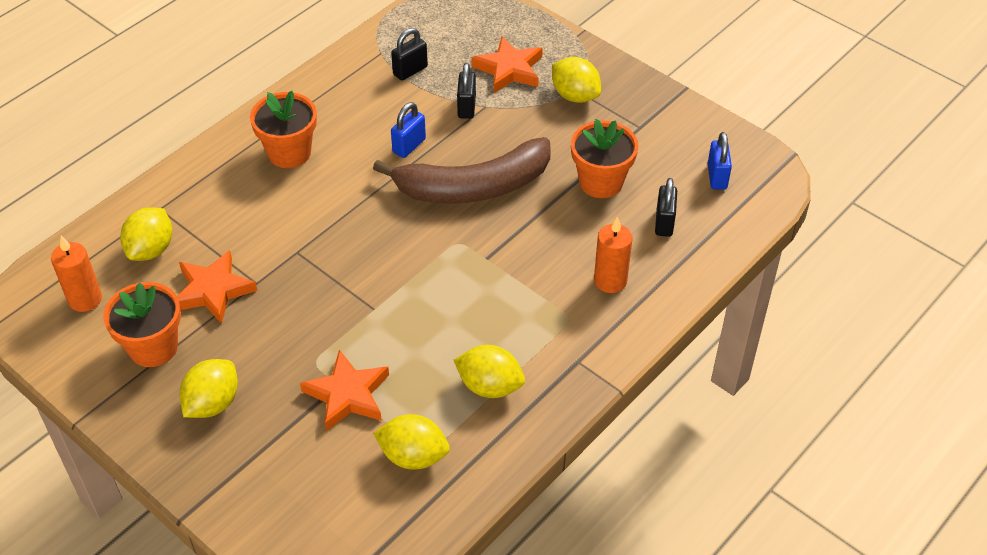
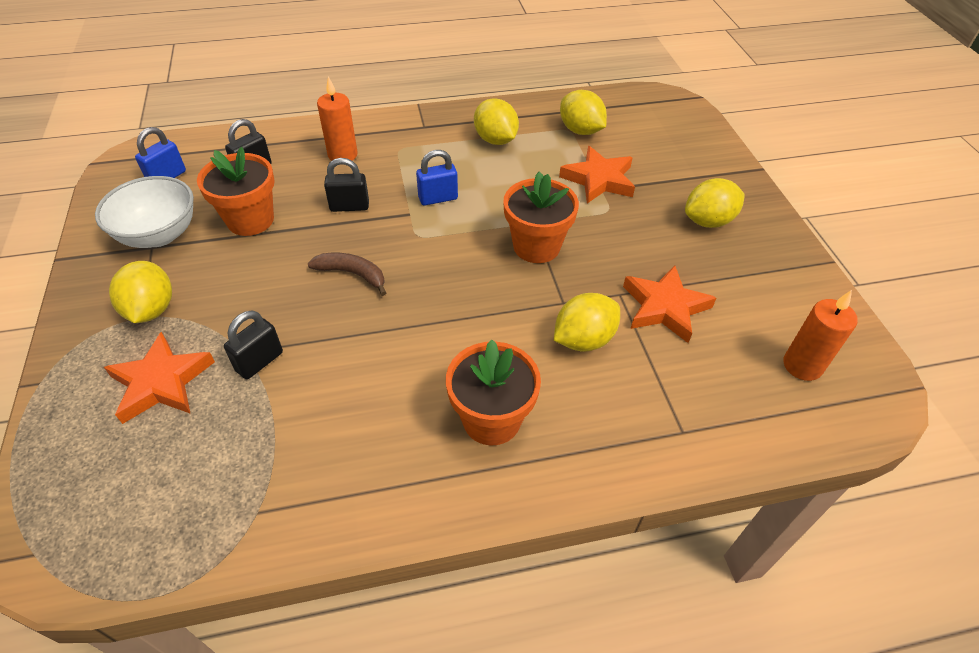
camera: 145 degrees left, 0 degrees up
(151, 249) = (711, 384): yellow lemon -> yellow lemon (583, 339)
(153, 347) = (744, 285): orange flower pot -> orange flower pot (536, 246)
(409, 146) = (363, 350): blue padlock -> blue padlock (438, 198)
(410, 71) = (257, 454): black padlock -> black padlock (349, 206)
(473, 186) = (352, 274): brown banana -> brown banana, size x0.44
(648, 136) = (159, 234): none -> white bowl

